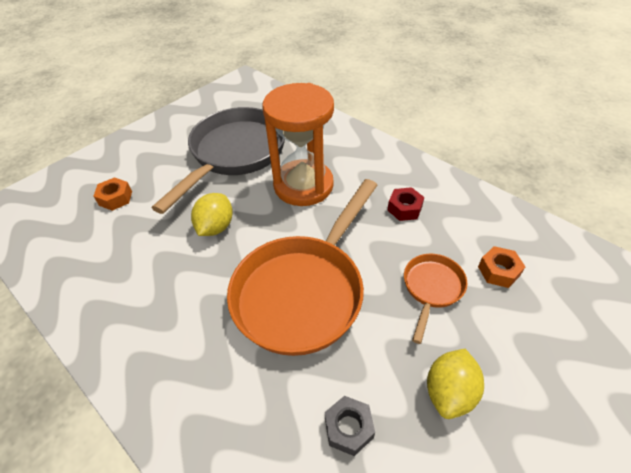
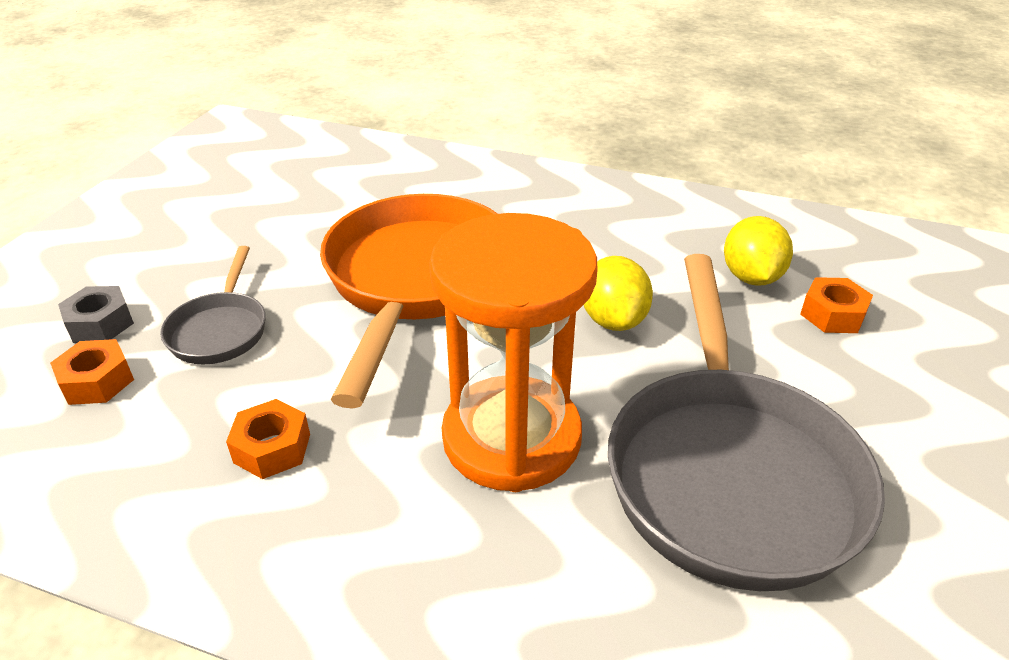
camera: 155 degrees right, 10 degrees down
(348, 428) = (316, 201): grey nut -> grey nut (100, 324)
(404, 208) = (272, 448): red nut -> orange nut
(431, 289) = (220, 330): orange pan -> grey pan
(449, 392) = (205, 244): yellow lemon -> yellow lemon (751, 277)

